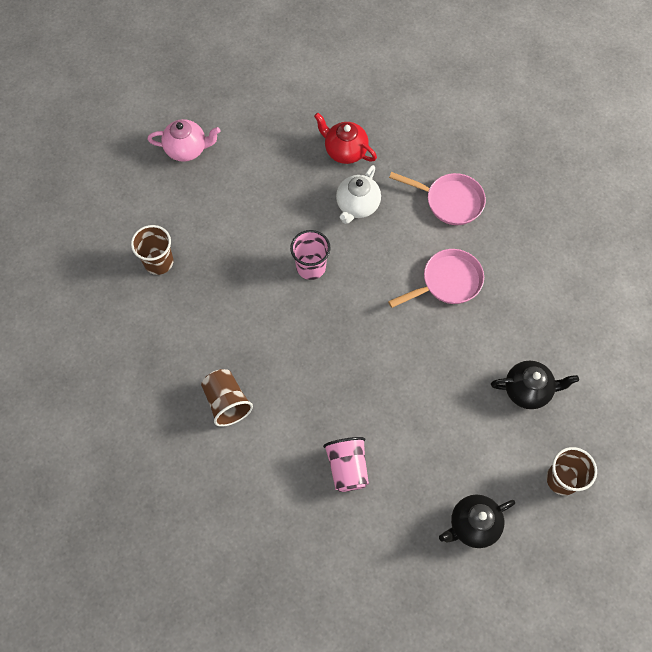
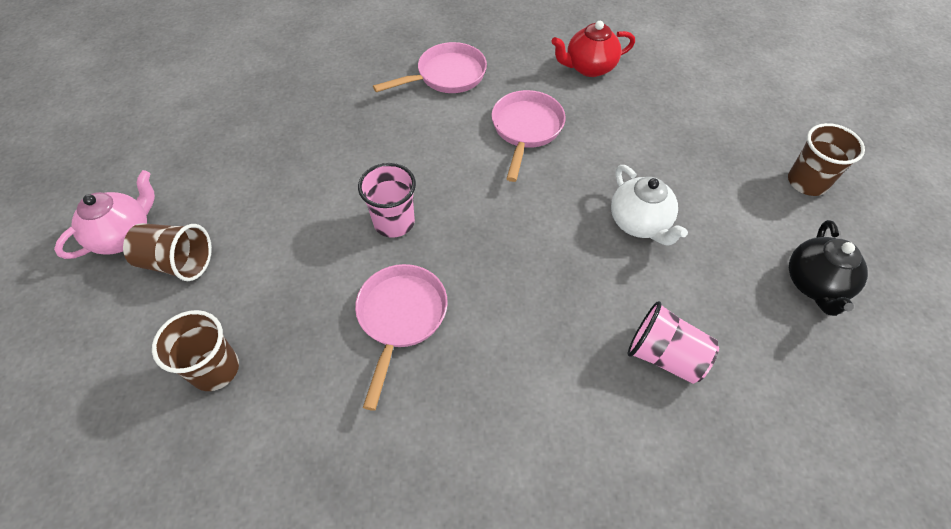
camera: 50 degrees left, 10 degrees down
(227, 402) = (474, 428): brown cup -> brown cup (178, 262)
(256, 320) = (400, 318): none -> pink pan
(345, 151) = (305, 110): red teapot -> red teapot (589, 67)
(357, 206) = (372, 140): white teapot -> white teapot (639, 223)
(528, 390) = (692, 147): black teapot -> none

